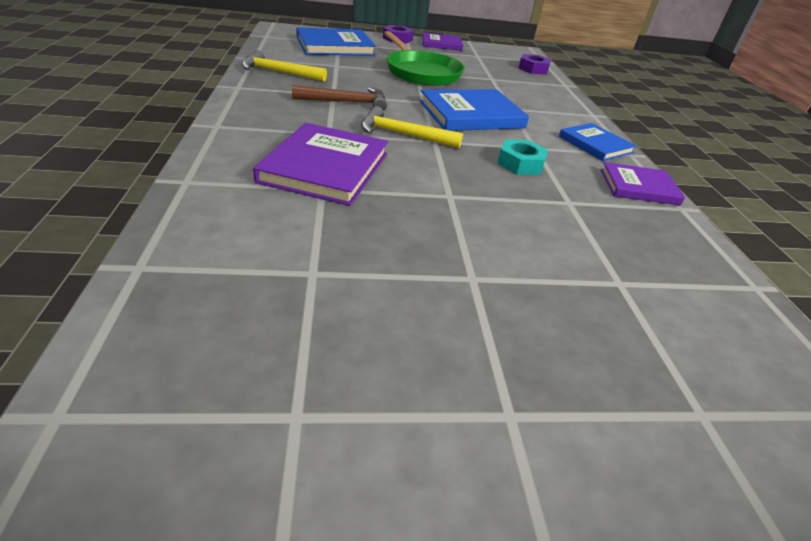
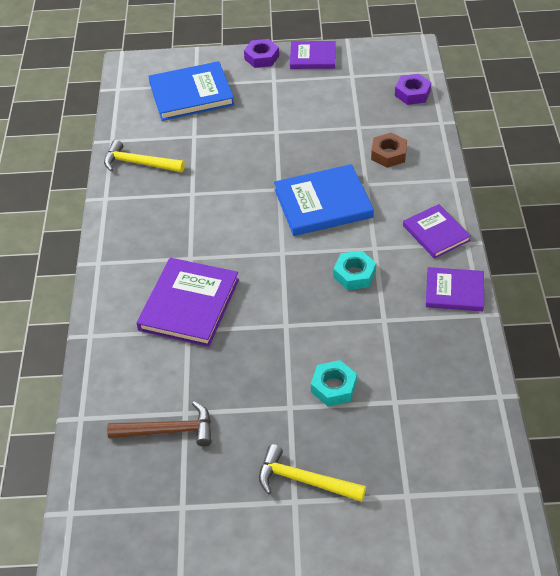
camera: 10 degrees right, 10 degrees up
(346, 102) = (204, 205): brown hammer -> brown hammer (168, 430)
(403, 135) = (254, 248): yellow hammer -> yellow hammer (304, 481)
(421, 72) = (282, 131): green pan -> none
(525, 95) = (388, 154): none -> brown nut
(529, 260) = (333, 387): none -> turquoise nut
(595, 144) = (436, 233): blue book -> purple book

